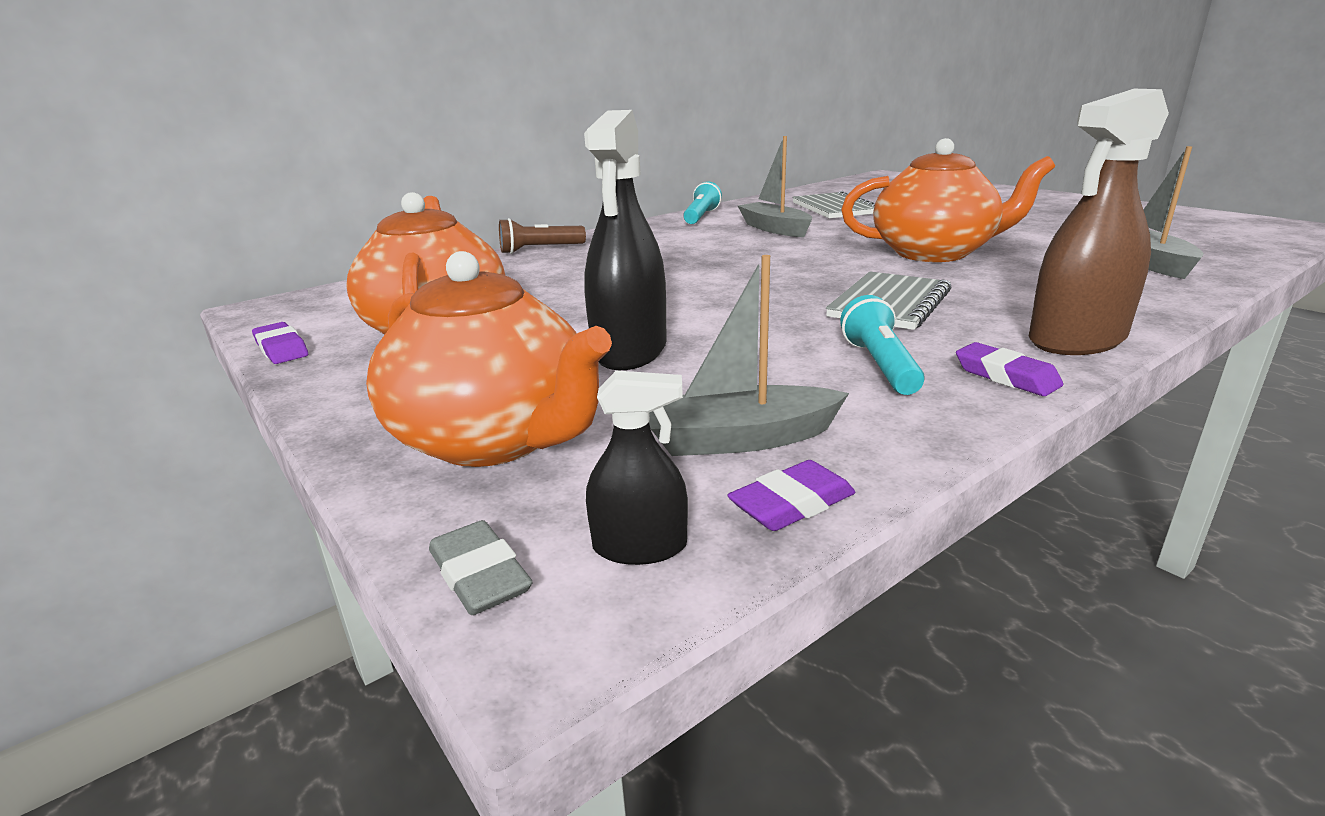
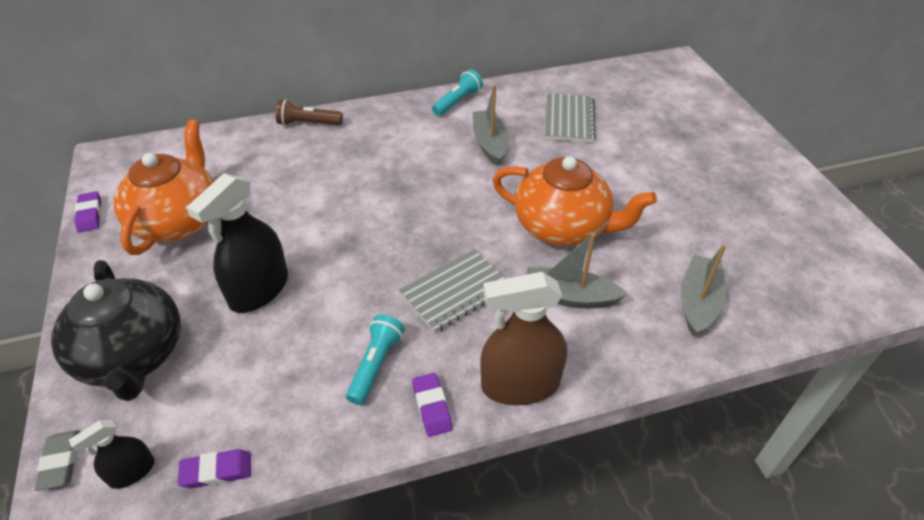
camera: 20 degrees right, 20 degrees up
(496, 439) = (133, 356): orange teapot -> black teapot
(639, 547) = (132, 472): black spray bottle -> black spray bottle turned 120 degrees clockwise
(740, 439) = (240, 407): grey boat -> grey boat (569, 297)

